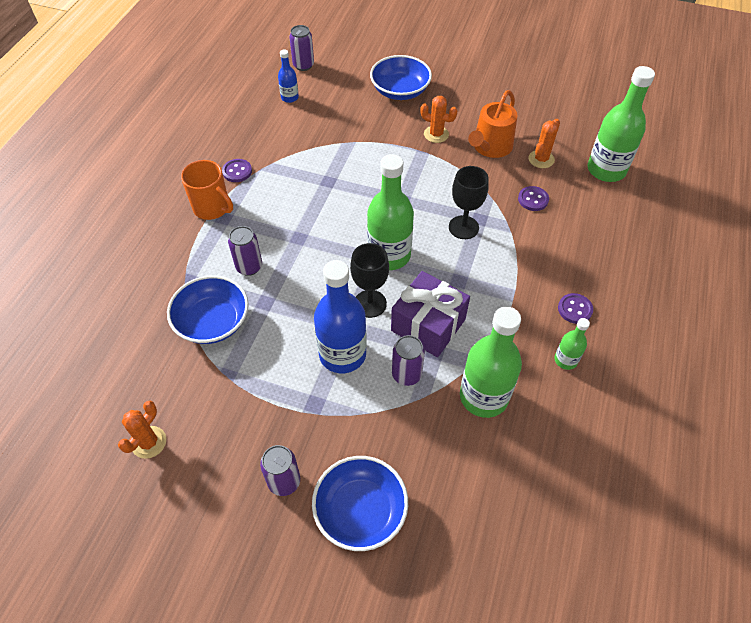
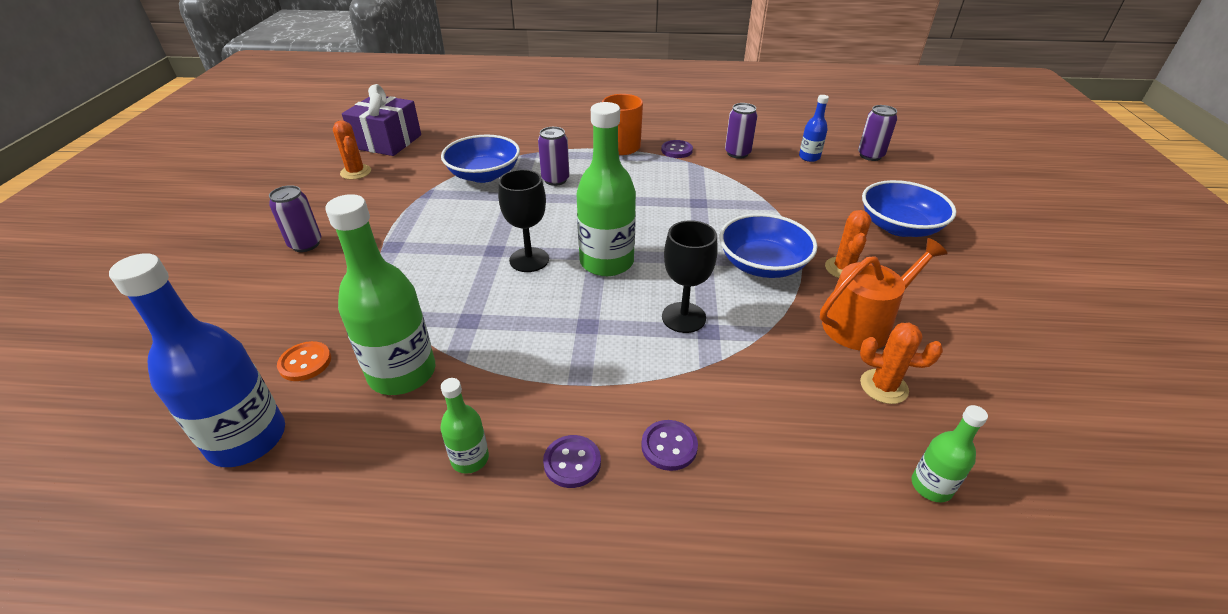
camera: 75 degrees right, 15 degrees down
(149, 442) = (356, 172): orange cactus -> orange cactus turned 45 degrees clockwise
(342, 354) = (456, 253): blue bottle -> blue bottle (247, 439)
(360, 511) = (262, 296): blue bowl -> blue bowl (762, 264)
(406, 374) = (432, 302): purple can -> purple can (737, 153)
(428, 325) = (508, 309): purple gift -> purple gift (387, 142)
(458, 464) = (305, 362): none -> orange button
(490, 147) = (862, 324): orange watering can -> orange watering can turned 135 degrees clockwise
(533, 199) = (783, 386): purple button -> purple button (669, 446)
(606, 170) = (931, 486): green bottle -> green bottle, size x0.50

